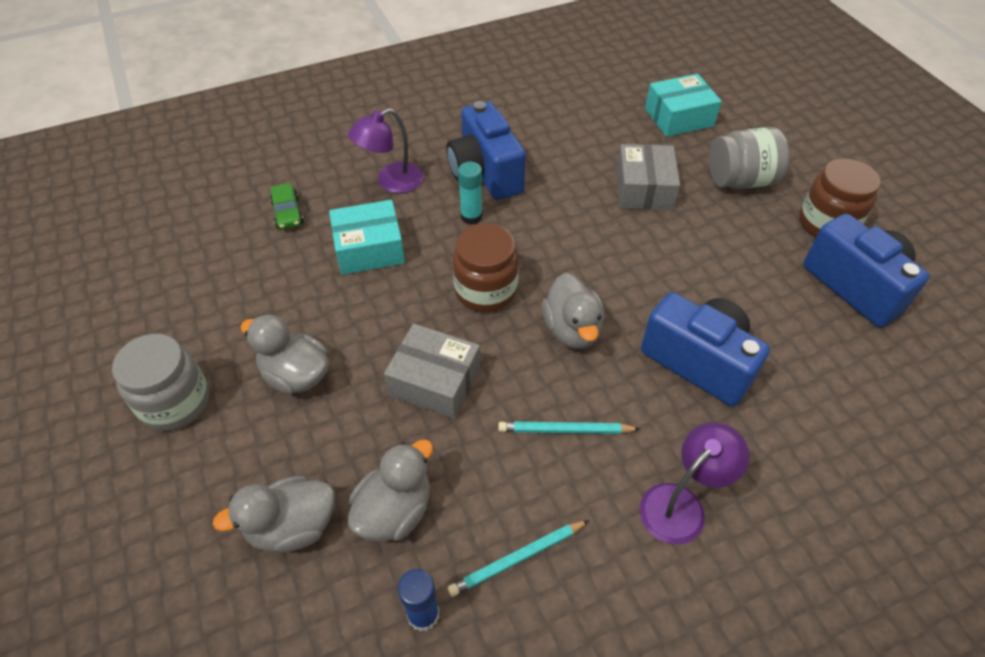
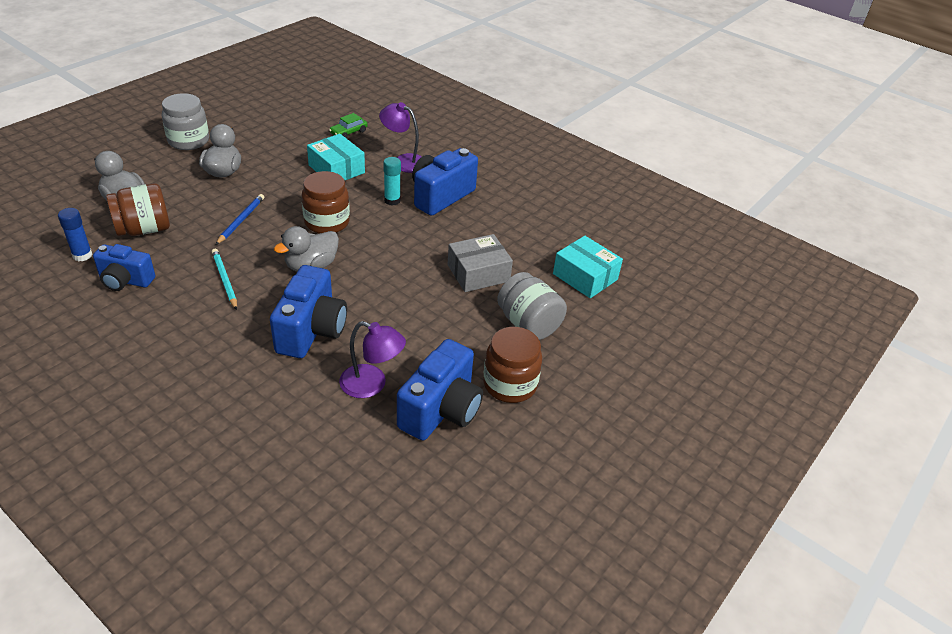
camera: 60 degrees right, 10 degrees down
(394, 511) = (144, 229): grey duck -> brown jar
(435, 381) = (241, 220): grey box -> blue pencil
(517, 559) = (125, 281): turquoise pencil -> blue camera
(681, 504) = (185, 341): purple lamp -> purple lamp (372, 385)

